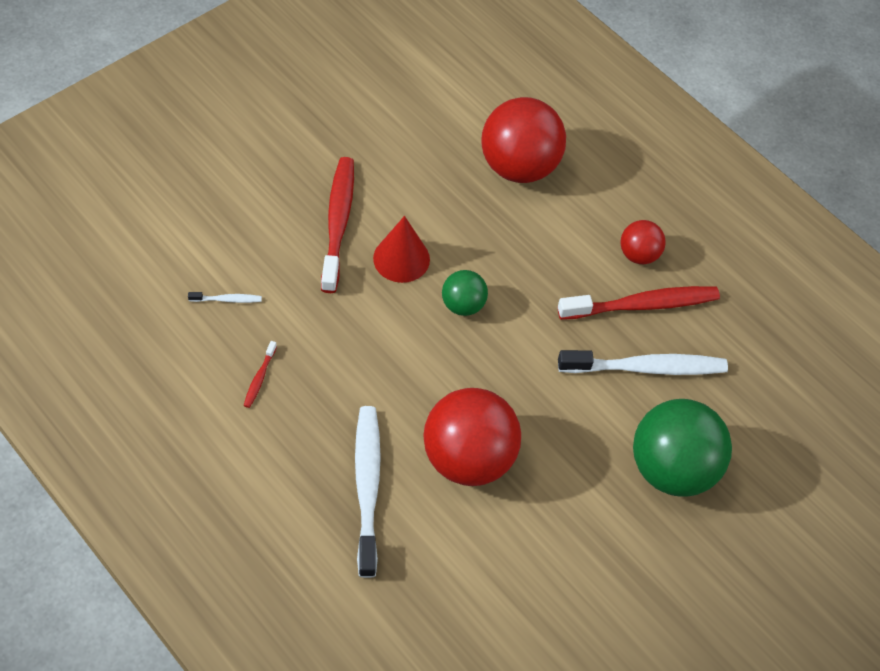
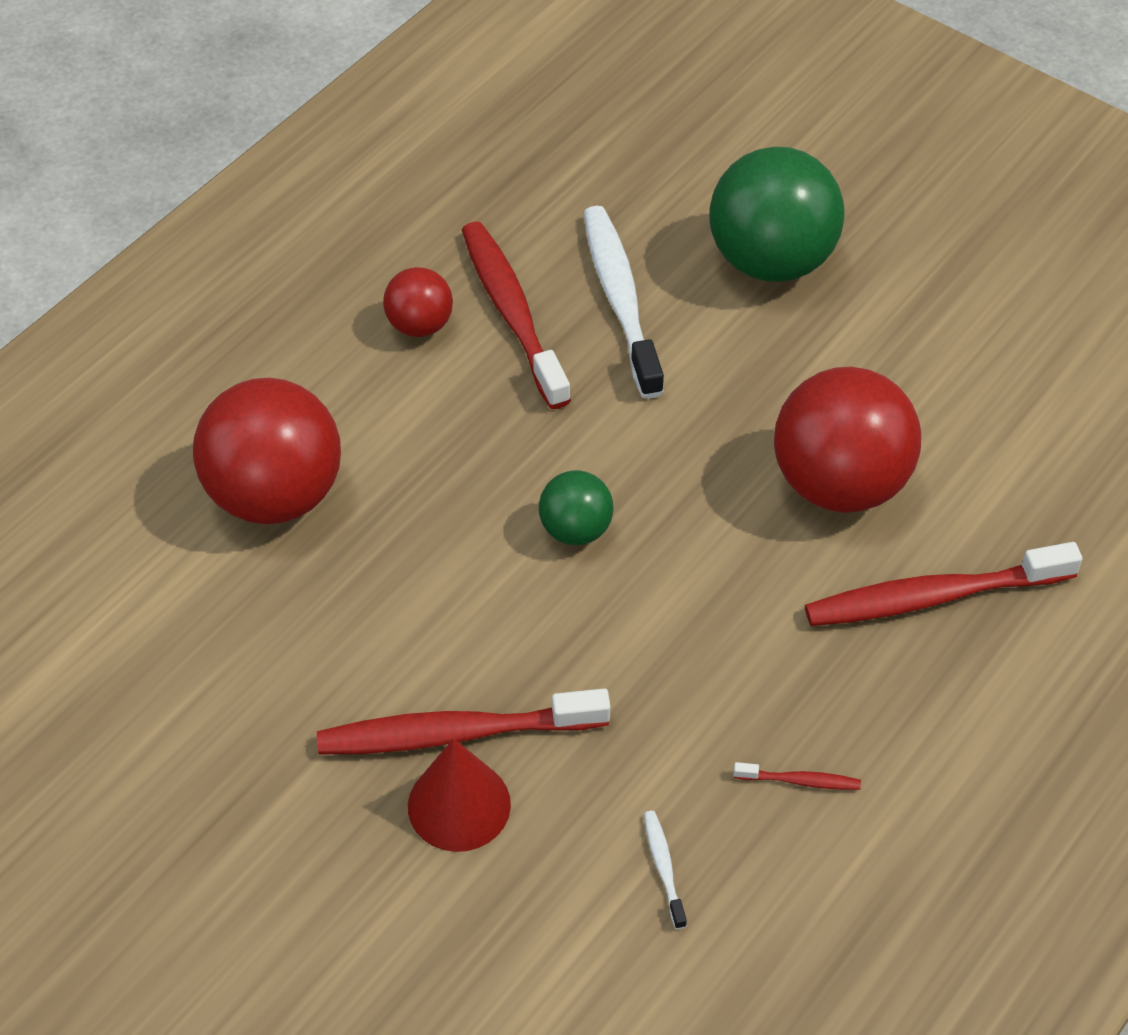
camera: 95 degrees left, 5 degrees down
(367, 486) = (932, 597): white toothbrush -> red toothbrush
(401, 258) = (508, 627): red cone -> red cone (459, 805)

